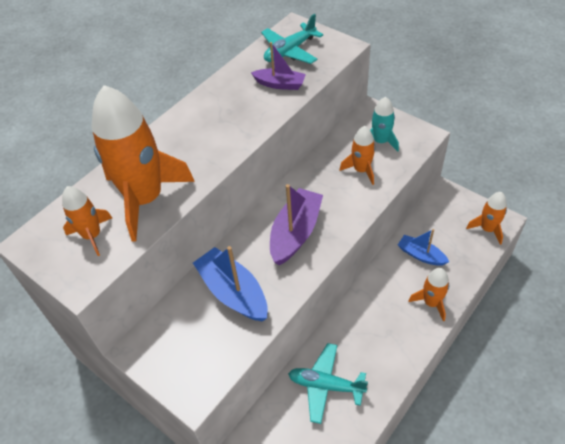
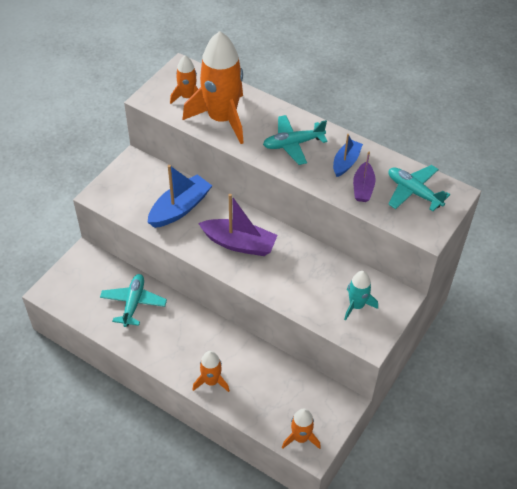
camera: 80 degrees right, 0 degrees up
(205, 134) = (293, 144): none -> turquoise plane
(361, 170) = (316, 290): orange rocket -> none
(421, 255) = (264, 376): blue boat -> blue boat (346, 162)

